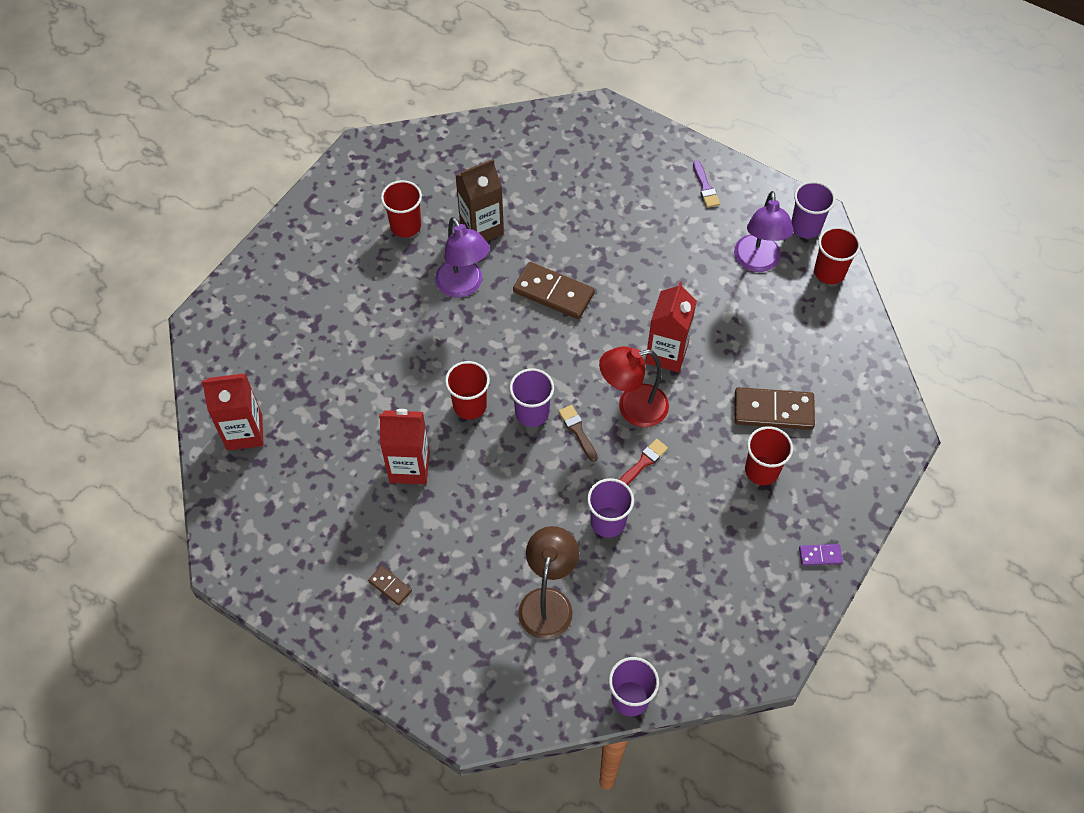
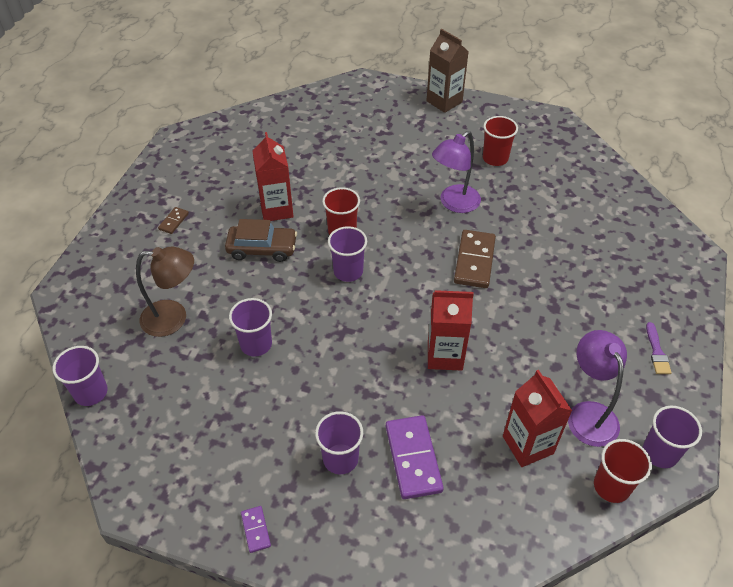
camera: 75 degrees right, 10 degrees down
(244, 432) = (281, 121): red carton -> red carton (528, 445)
(469, 493) = (262, 249): none -> brown car
(481, 228) = (517, 202): brown carton -> brown carton (444, 101)
(577, 431) = (340, 305): brown brush -> none
(632, 408) = (376, 340): red lamp -> none
(643, 463) = (322, 359): red brush -> none
(705, 187) = (657, 352): purple brush -> purple brush turned 60 degrees counterclockwise
(757, 262) = (588, 414): purple lamp -> purple lamp turned 90 degrees clockwise
(761, 470) = (340, 459): red cup -> purple cup
(773, 411) = (413, 458): brown domino -> purple domino

